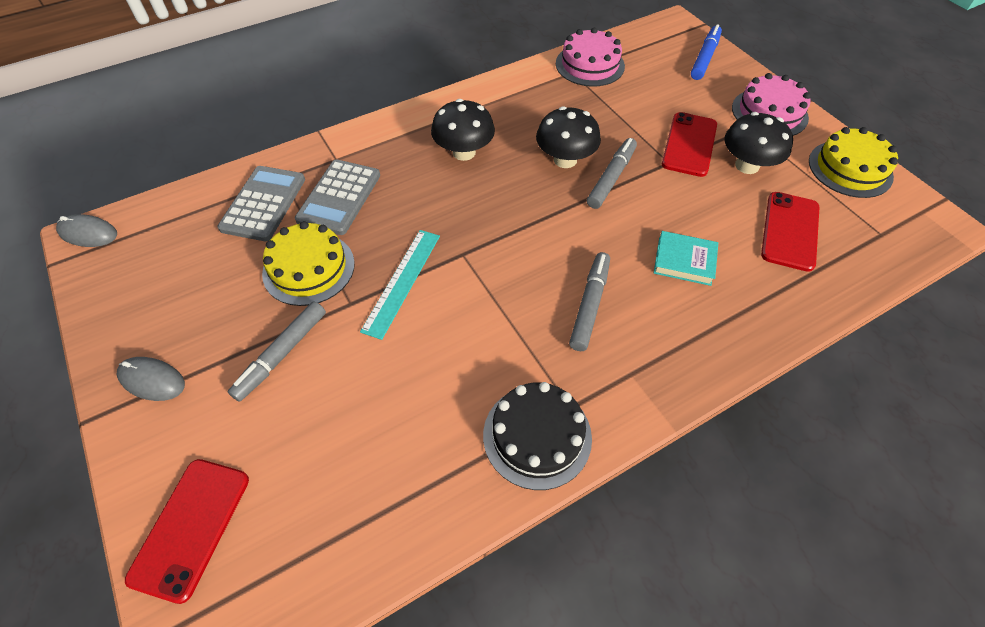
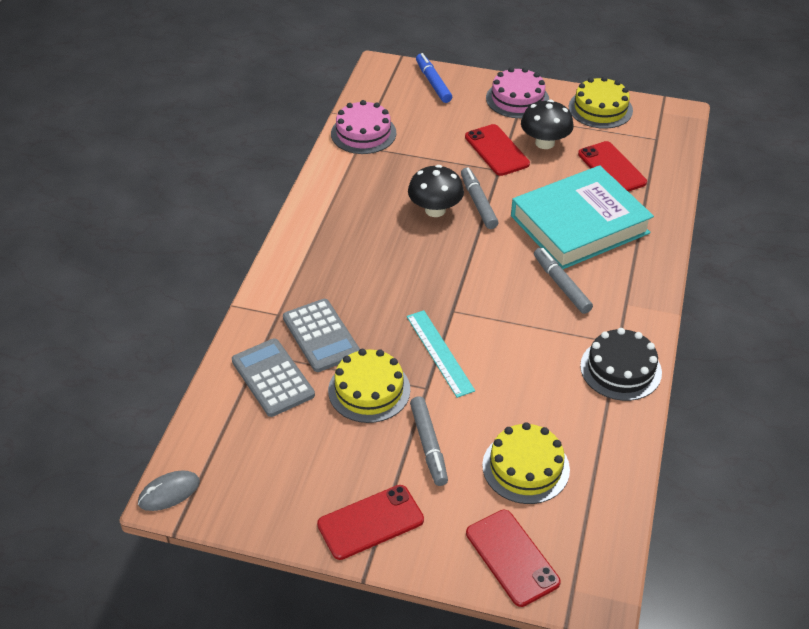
camera: 45 degrees left, 10 degrees down
(152, 380) = (370, 522): grey mouse -> red phone
(322, 451) = (526, 467): none -> yellow cake
(464, 152) = (362, 249): black mushroom -> none
(684, 261) = (579, 224): turquoise book -> turquoise book, size x2.40

